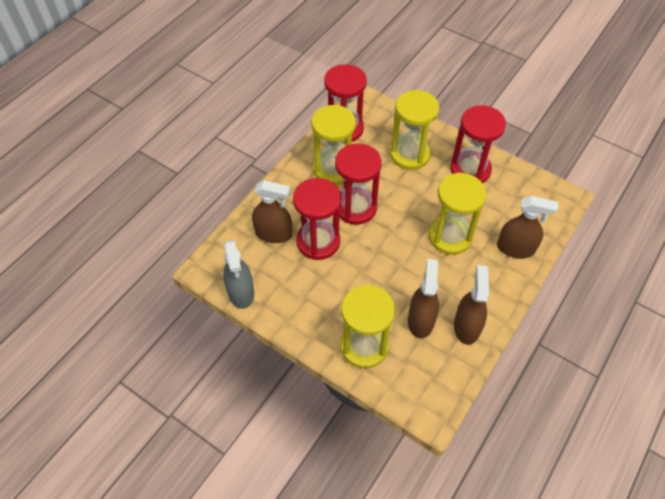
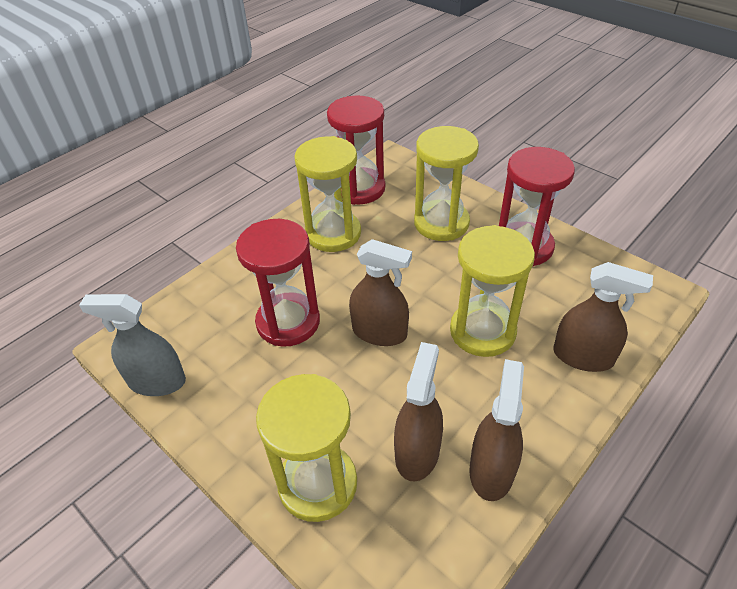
camera: 10 degrees right, 10 degrees down
(241, 292) = (157, 381): grey spray bottle -> grey spray bottle turned 105 degrees clockwise
(273, 234) = (229, 306): brown spray bottle -> brown spray bottle (379, 332)
(355, 207) = (352, 282): red hourglass -> none

